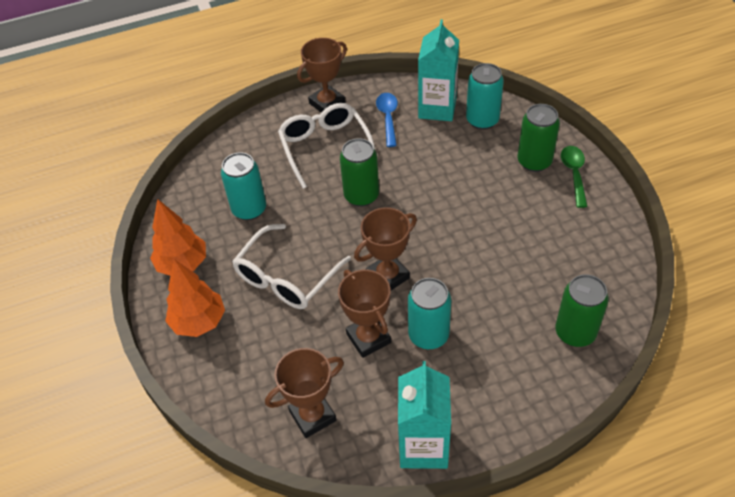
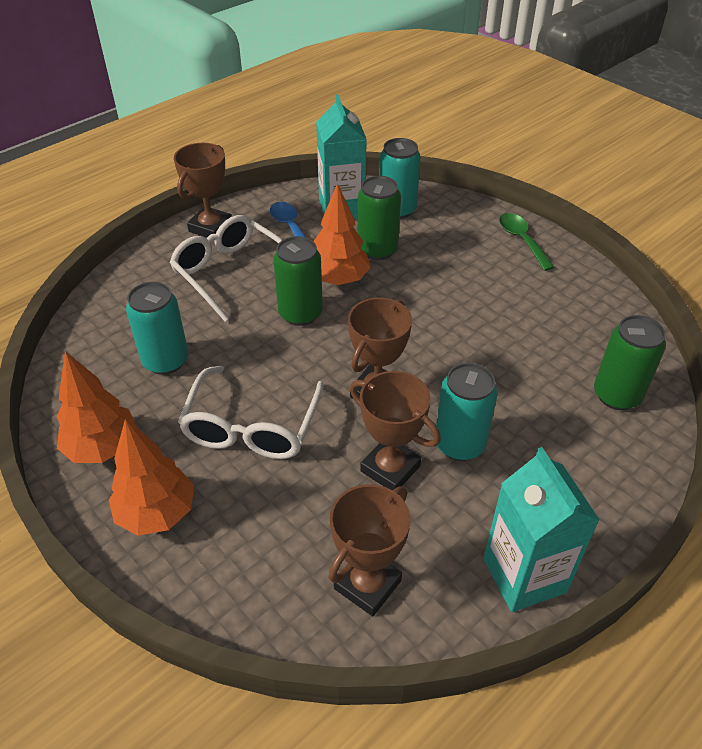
camera: 25 degrees left, 5 degrees down
(404, 174) = (339, 280): none -> orange tree
(534, 161) = (474, 237): green can -> green can (377, 250)

